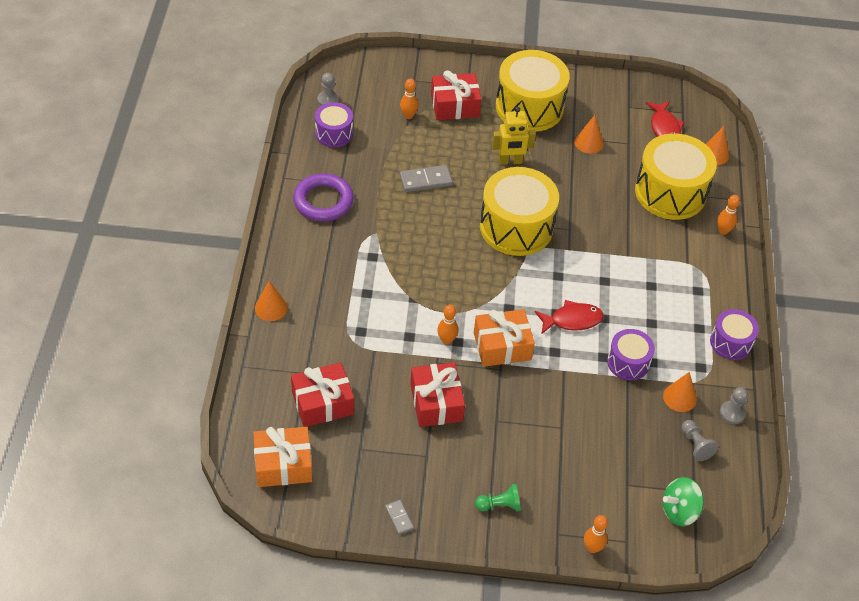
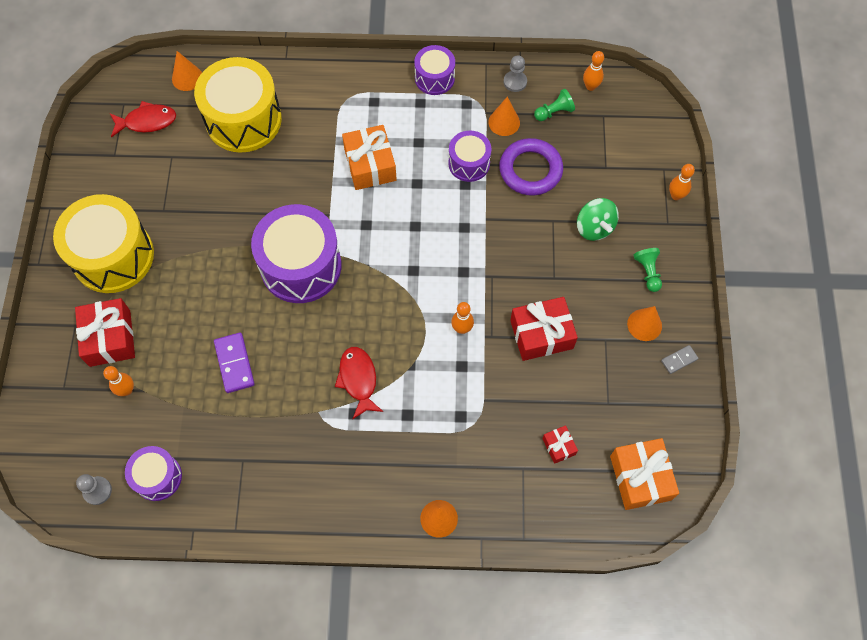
camera: 90 degrees left, 15 degrees up
(322, 403) = (559, 446): red gift -> red gift, size x0.51
(323, 201) = (272, 477): purple ring -> purple ring (530, 170)
(425, 180) = (234, 363): grey domino -> purple domino
(502, 346) = (463, 275): orange gift -> orange gift (370, 165)
(510, 161) = (202, 274): yellow robot -> none
(516, 227) = (301, 266): yellow drum -> purple drum
(572, 320) = (423, 211): red fish -> red fish (358, 380)
(589, 143) = (171, 195): orange cone -> orange cone (644, 325)
(679, 511) = (625, 127): green spinning top -> green spinning top (594, 228)
(695, 445) = (554, 112): grey pawn -> green pawn
(723, 231) = (294, 76): orange bowling pin -> orange bowling pin (590, 86)

